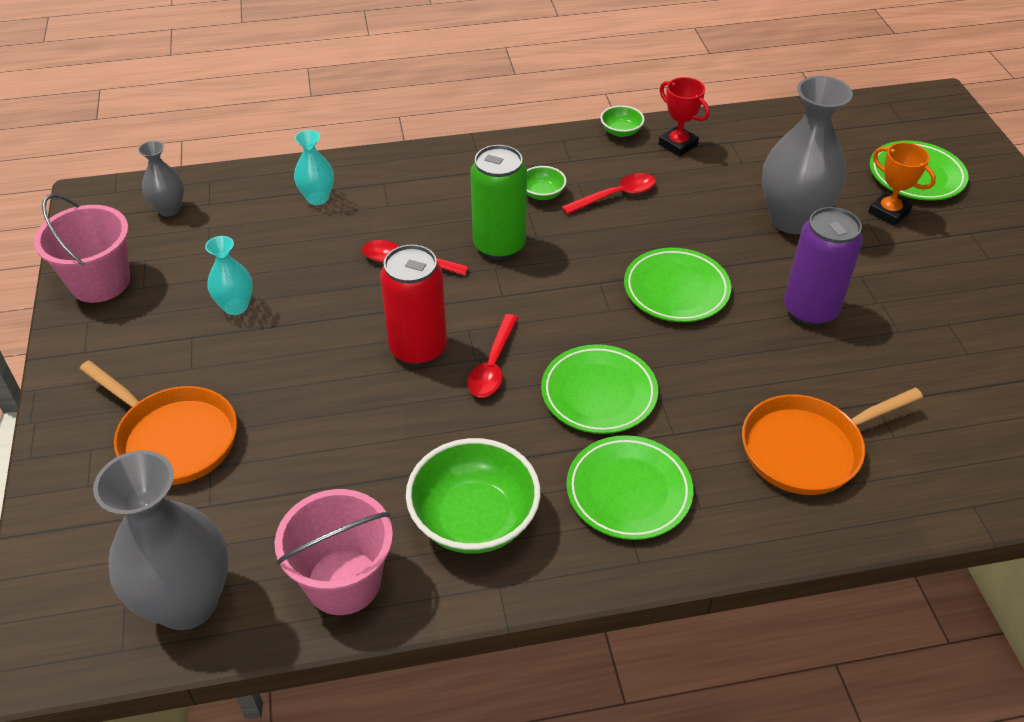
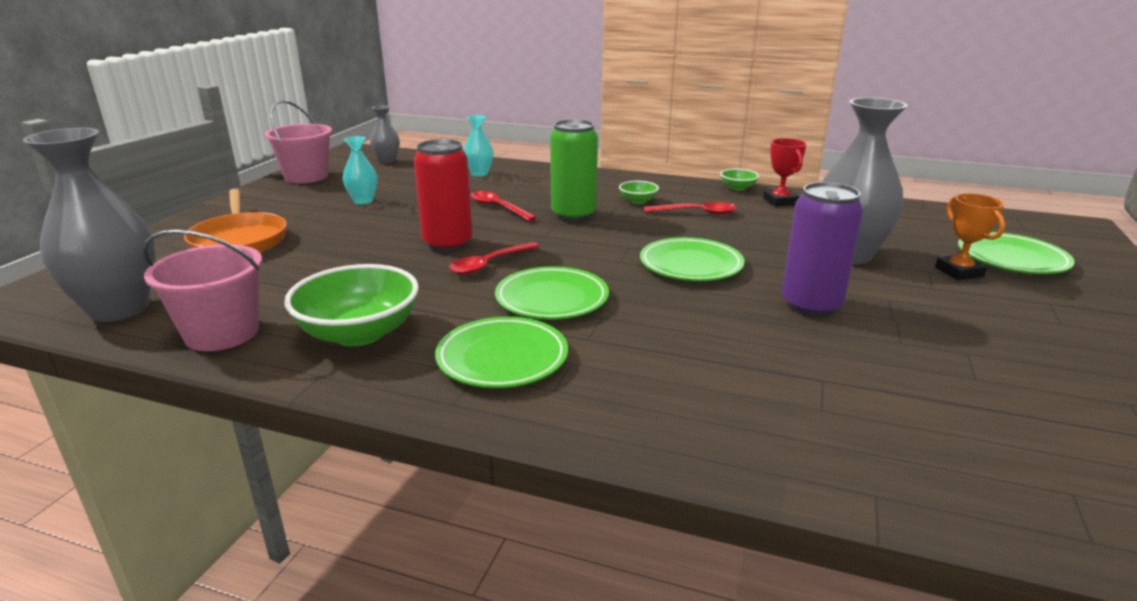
camera: 30 degrees right, 20 degrees down
(807, 449) = (710, 387): orange pan -> none

